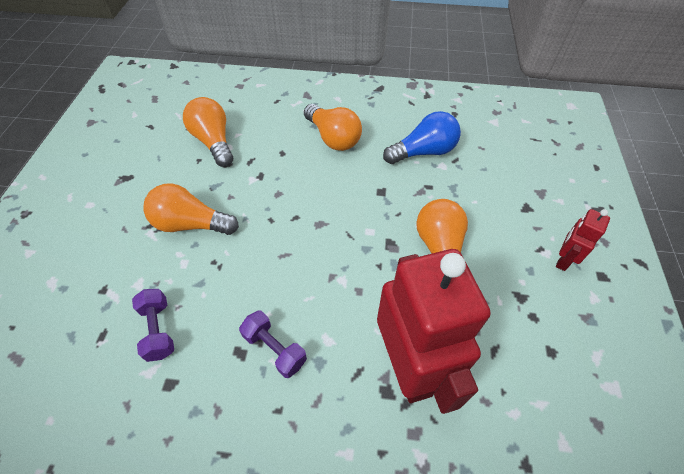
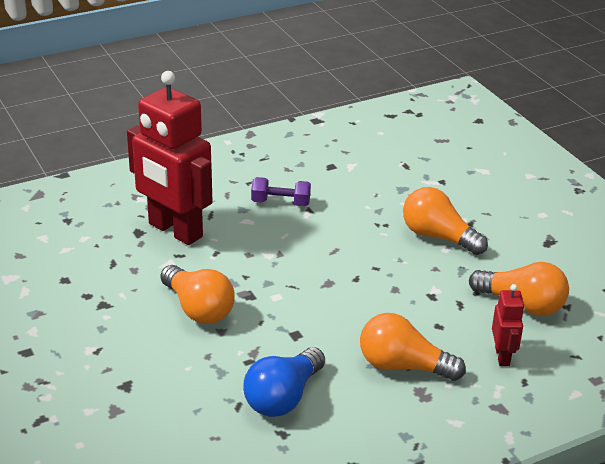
camera: 145 degrees right, 20 degrees down
(158, 330) = (372, 180): purple dumbbell -> none
(191, 224) = (438, 237): orange light bulb -> orange light bulb turned 120 degrees counterclockwise
(563, 259) = (70, 350): red robot -> red robot (502, 356)

